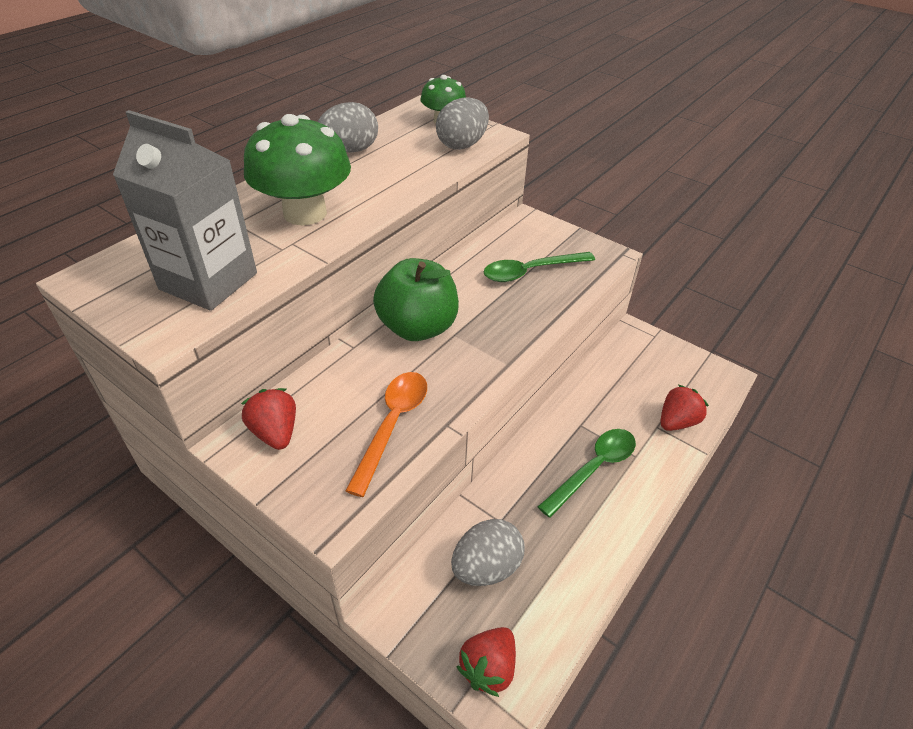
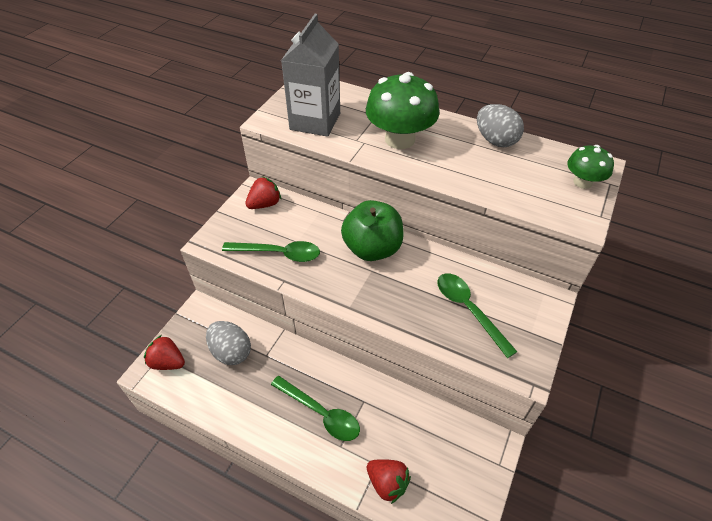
camera: 80 degrees right, 5 degrees up
(392, 425) = (278, 253): orange spoon -> green spoon
(462, 145) = (547, 201): grey egg -> none

